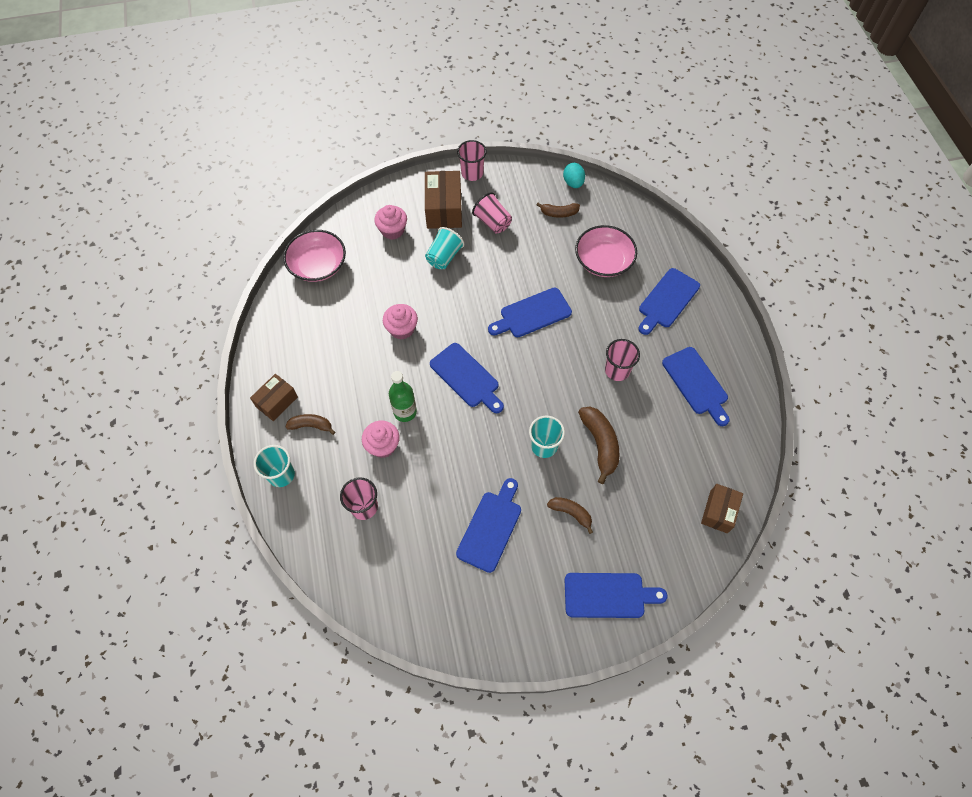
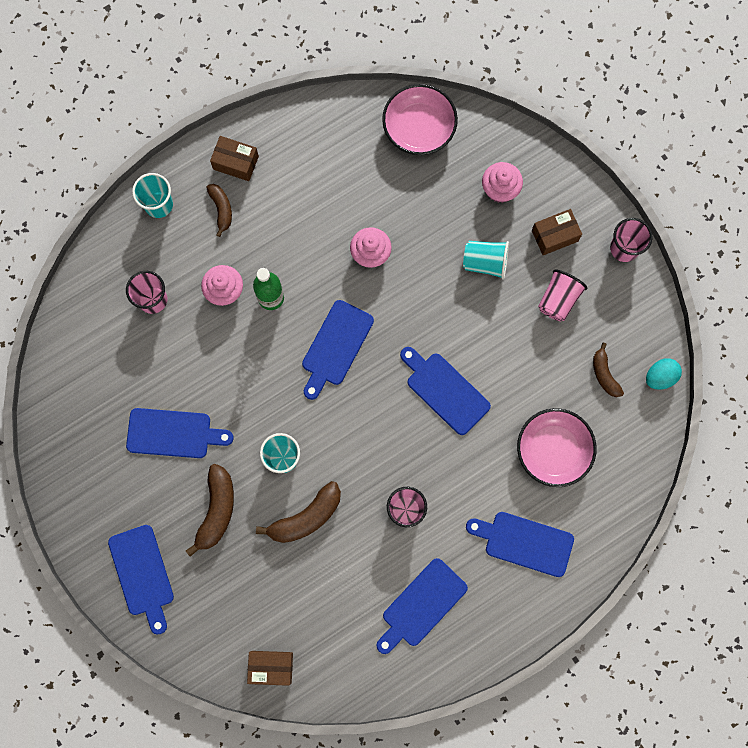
camera: 70 degrees right, 15 degrees up
(444, 209) = (554, 236): brown box -> brown box, size x0.64
(571, 513) = (216, 510): brown banana -> brown banana, size x1.62

